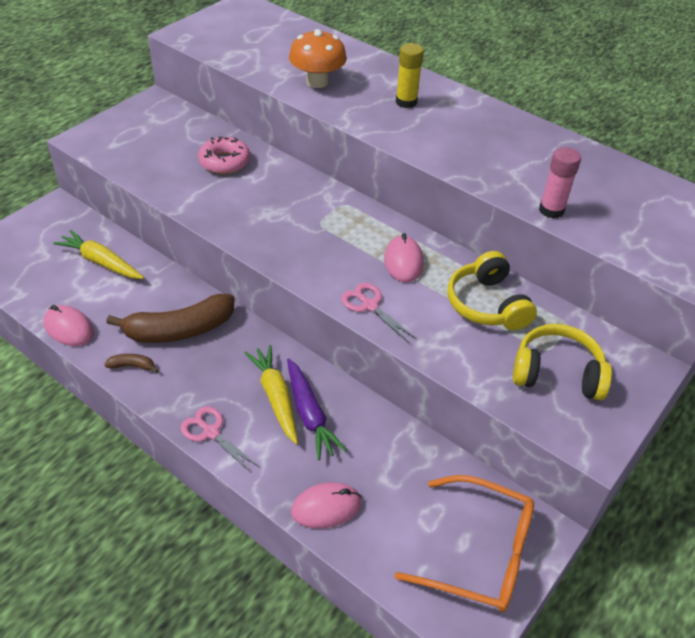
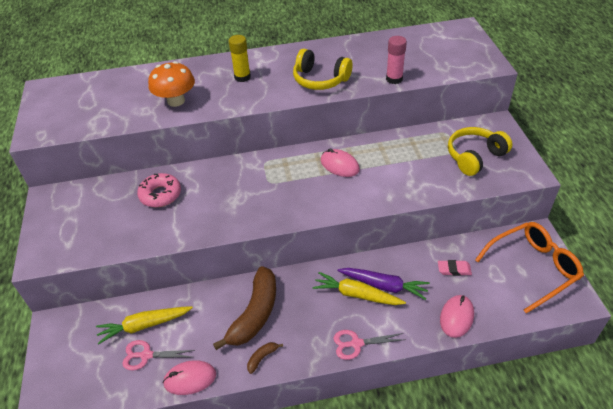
camera: 45 degrees left, 0 degrees up
(370, 306) = (360, 199): pink scissors -> pink scissors (146, 355)
(396, 469) = (454, 269): none -> pink eraser
(487, 304) = (404, 152): yellow headphones -> yellow headphones (320, 79)

